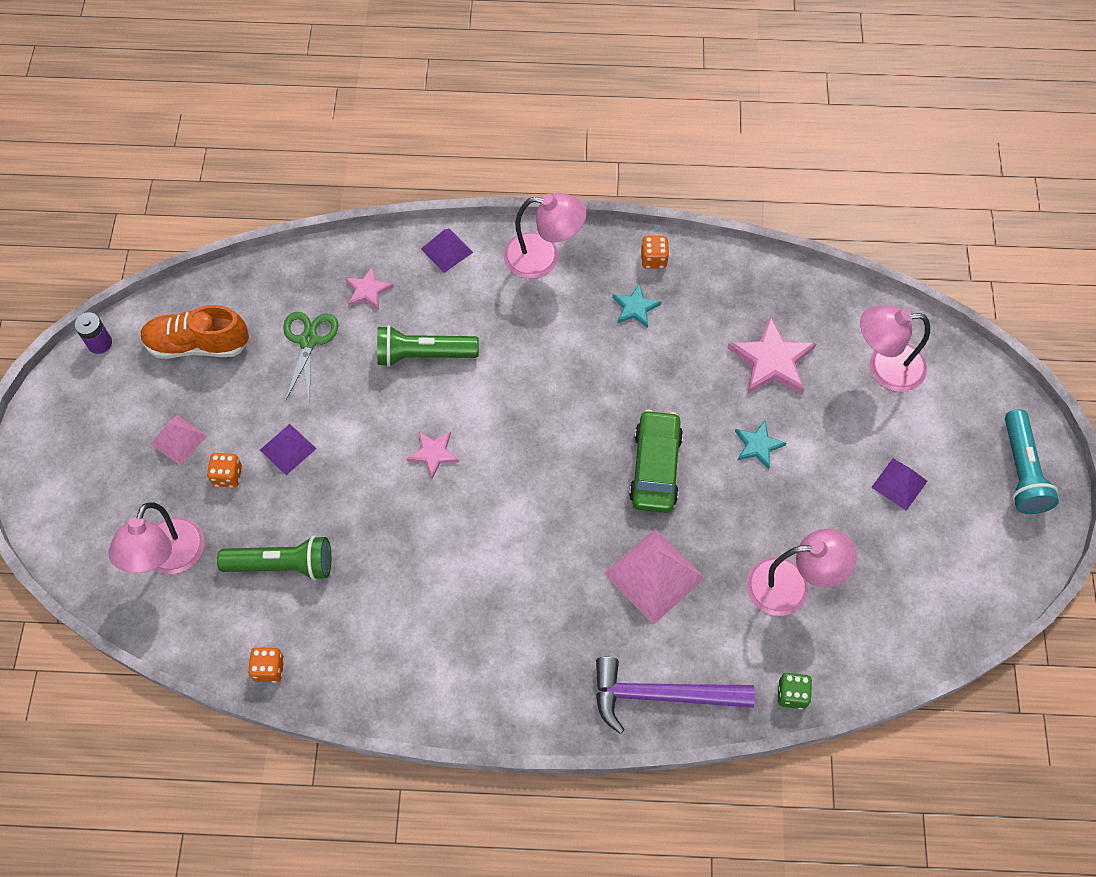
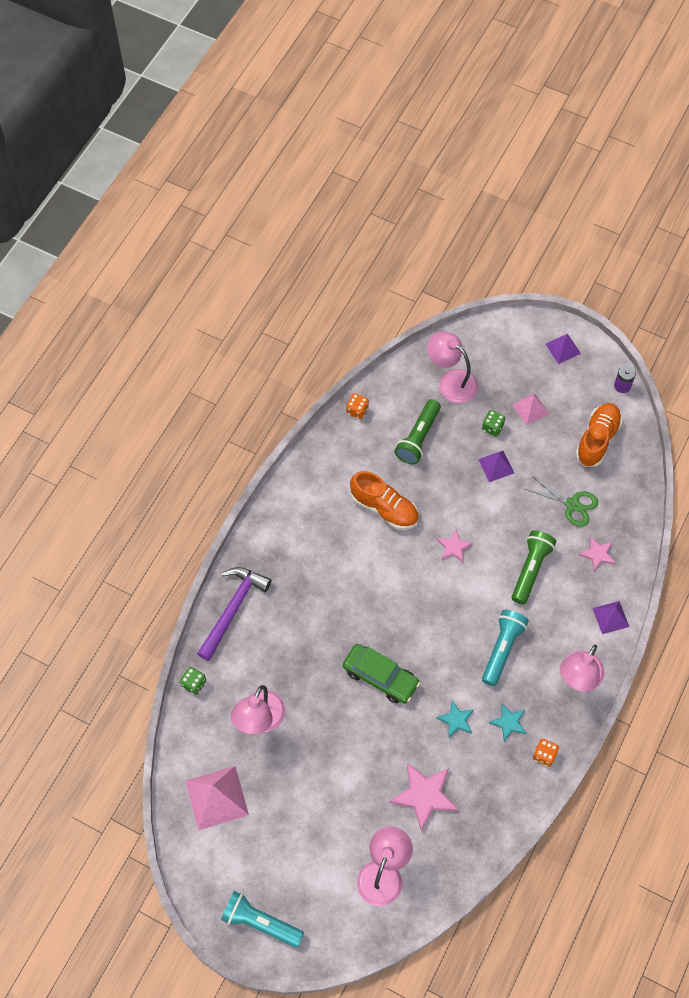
camera: 115 degrees right, 0 degrees up
(227, 476) = (492, 427): orange dice -> green dice
(414, 563) = (384, 508): none -> orange shoe
(546, 347) = (502, 649): none -> turquoise flashlight
(654, 575) = (308, 641): pink pyramid -> pink pyramid (216, 798)
(758, 445) = (365, 751): turquoise star -> turquoise star (456, 720)
(899, 484) = (292, 830): purple pyramid -> purple pyramid (563, 348)

